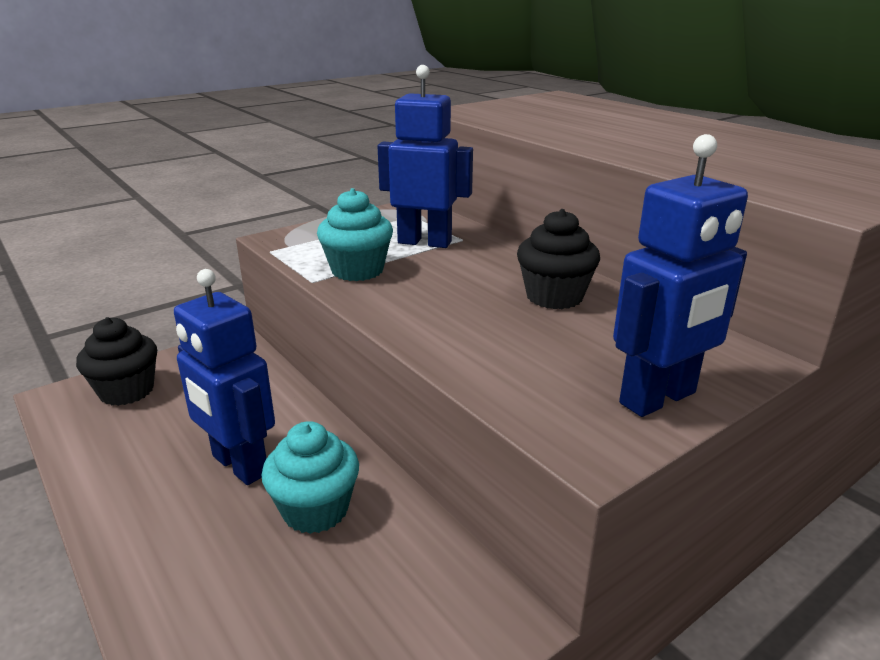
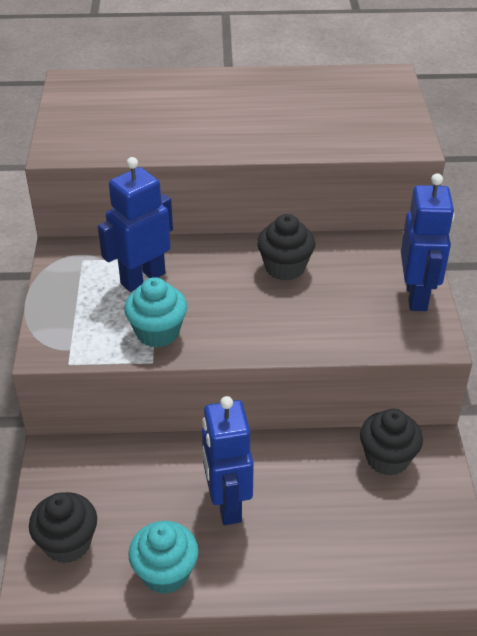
camera: 55 degrees left, 15 degrees up
(239, 465) = (227, 504): blue robot -> blue robot turned 90 degrees clockwise
(315, 510) = (301, 482): turquoise cupcake -> turquoise cupcake (165, 573)
(427, 577) = (387, 458): none -> black cupcake

